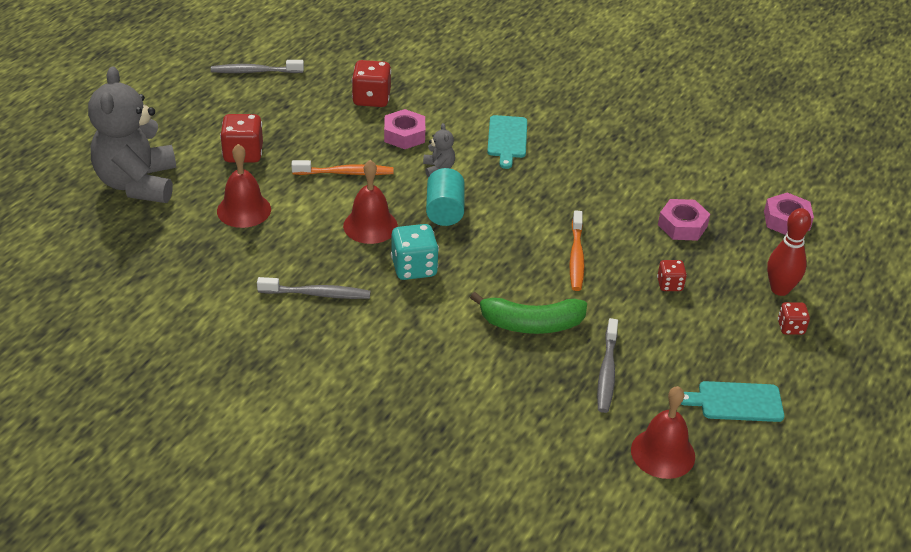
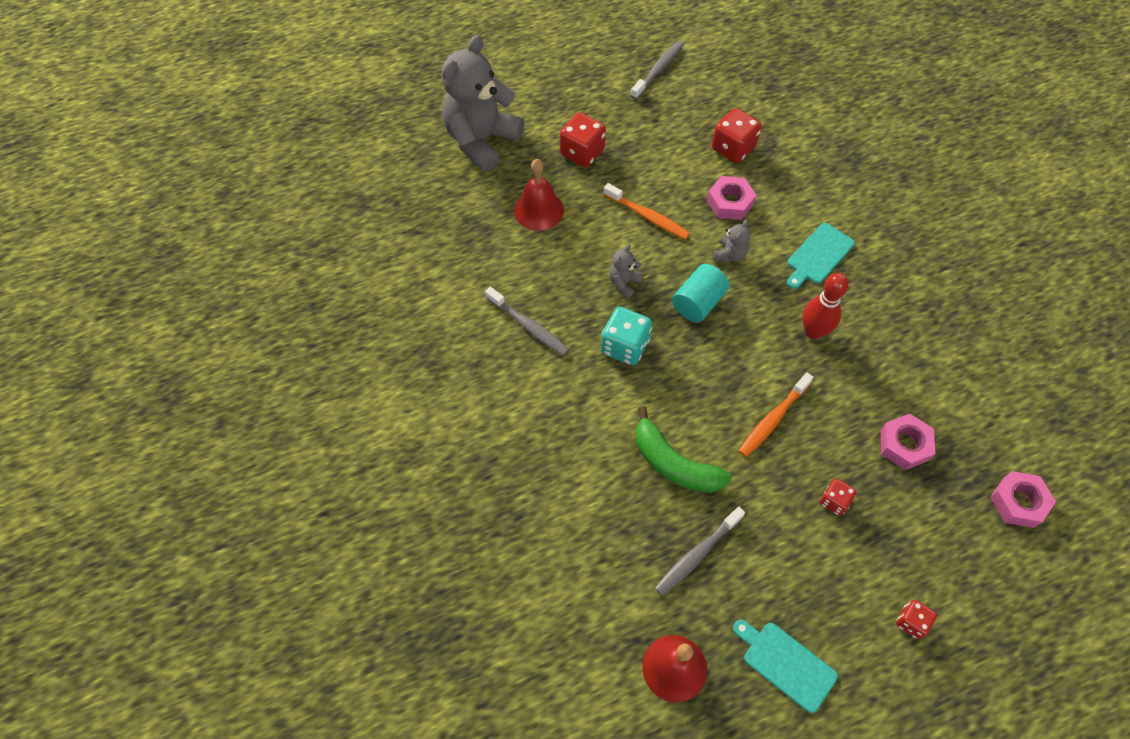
camera: 40 degrees right, 20 degrees up
(255, 71) = (658, 70): grey toothbrush -> grey toothbrush turned 90 degrees clockwise
(370, 226) = (624, 282): red bell -> grey teddy bear
(779, 289) = (939, 574): red bowling pin -> red bowling pin (813, 331)

